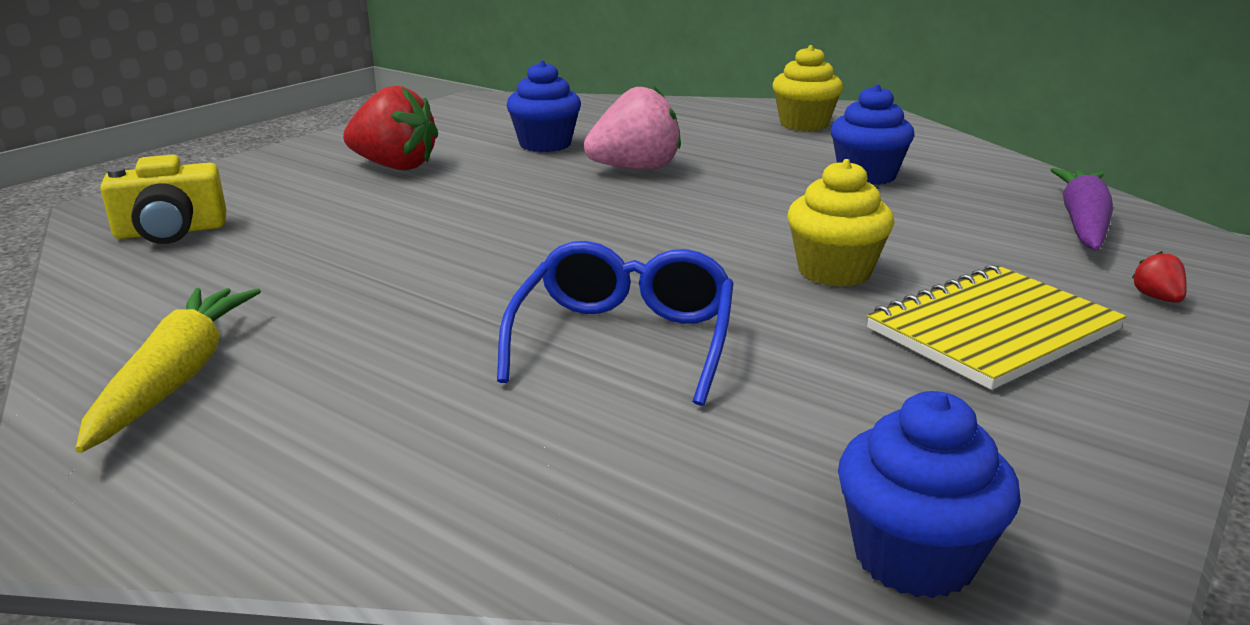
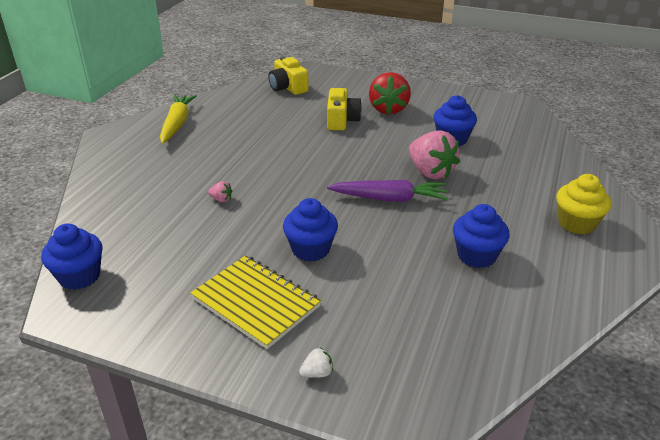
camera: 75 degrees right, 10 degrees up
(177, 378) = (177, 124): yellow carrot -> yellow carrot turned 75 degrees counterclockwise
(393, 202) = (342, 120): none -> yellow camera
(624, 339) = (221, 199): blue glasses -> pink strawberry
(834, 271) = (310, 249): yellow cupcake -> blue cupcake
(1082, 223) = (437, 353): purple carrot -> purple carrot (389, 199)
(1157, 298) = (317, 373): red strawberry -> white strawberry

